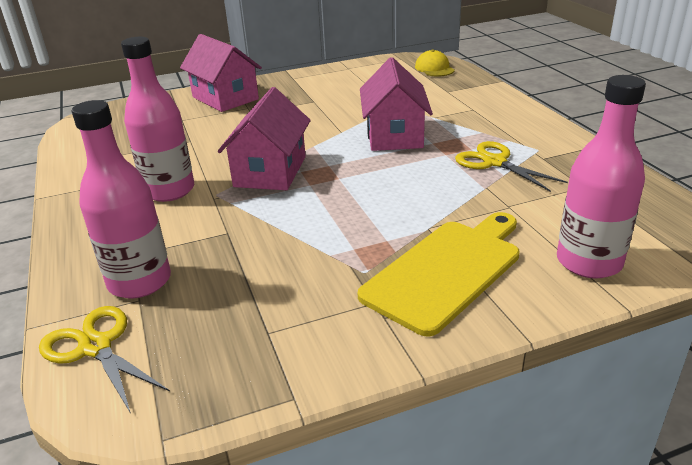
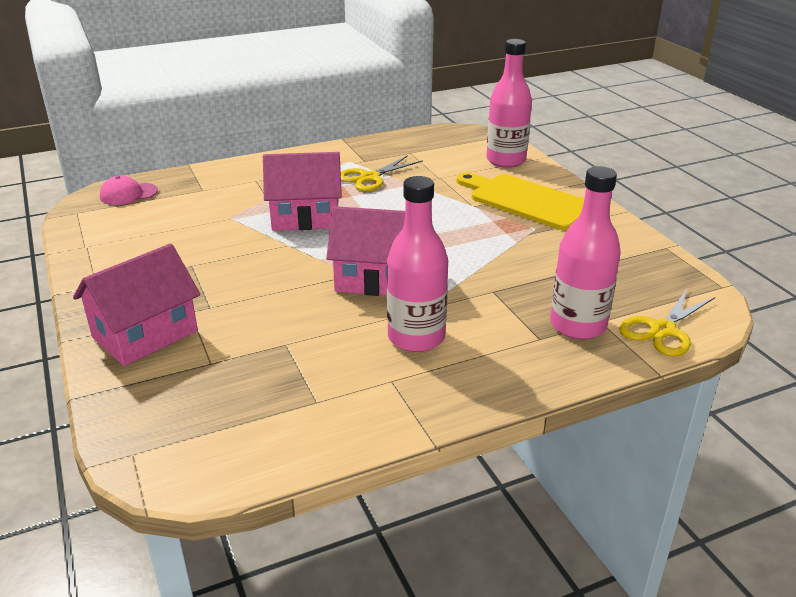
camera: 95 degrees left, 0 degrees up
(434, 68) = (128, 194): yellow cap -> pink cap

